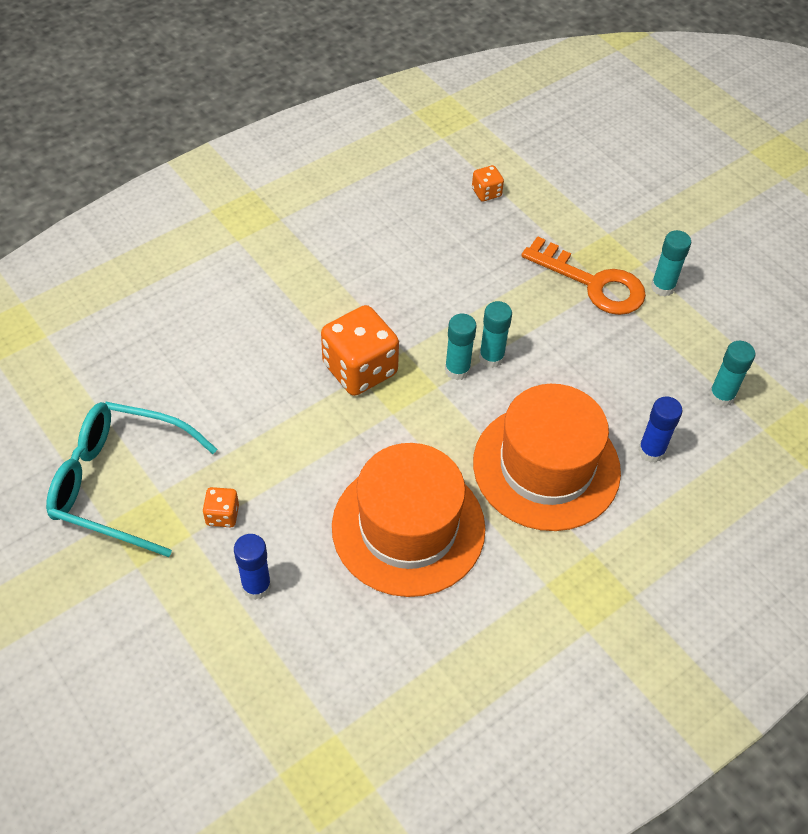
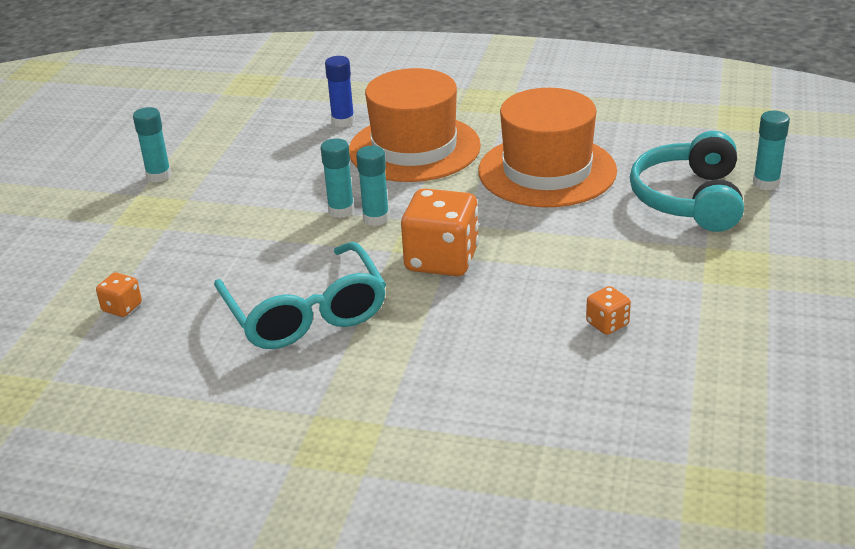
camera: 125 degrees left, 20 degrees down
(119, 483) = (732, 305): turquoise glasses -> turquoise glasses (306, 313)
(222, 515) = (668, 243): orange dice -> orange dice (607, 324)
(256, 586) = (689, 199): blue glue stick -> turquoise headphones
(593, 283) = (191, 204): orange key -> none
(721, 396) = (254, 117): turquoise glue stick -> turquoise glue stick (766, 183)

